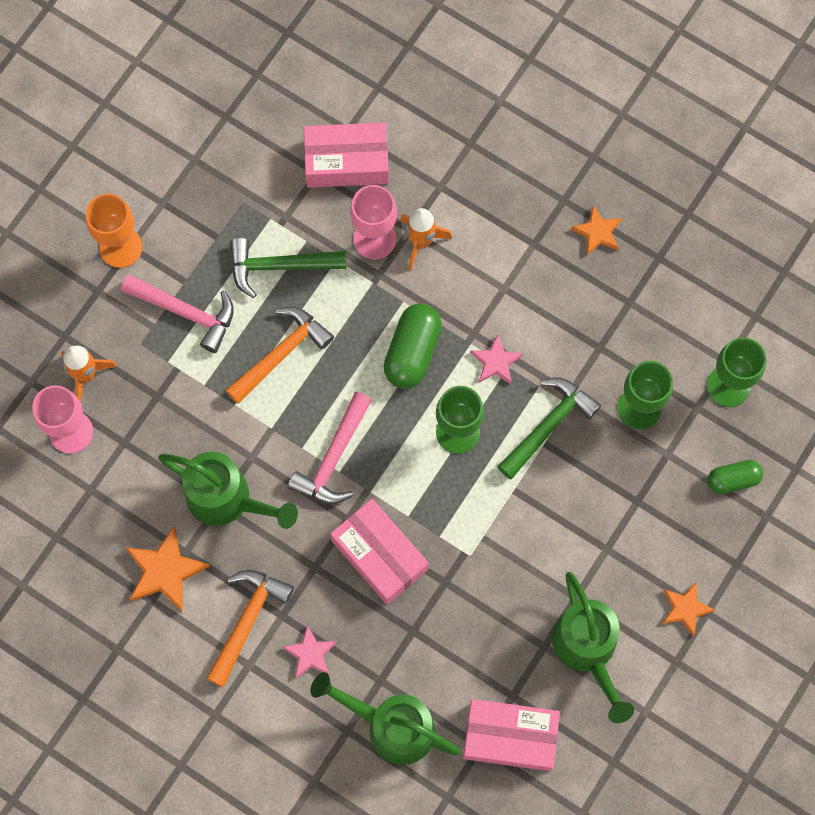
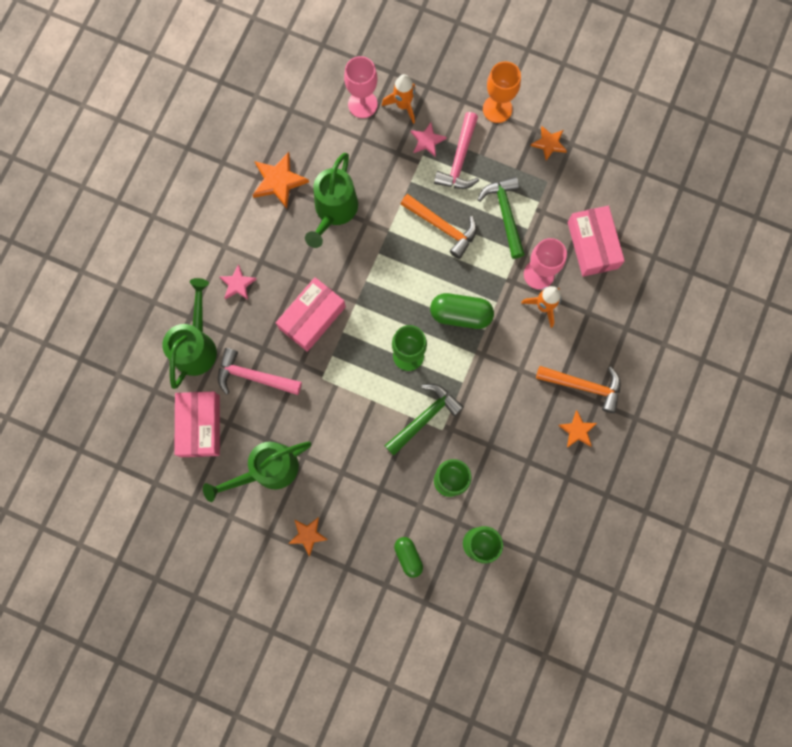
camera: 80 degrees right, 5 degrees up
(188, 188) = (549, 143): none -> orange star
(247, 621) = (253, 240): orange hammer -> orange hammer (583, 386)
(333, 458) = (375, 275): pink hammer -> pink hammer (254, 376)
(496, 362) = (464, 373): pink star -> pink star (427, 141)
(548, 425) = (424, 418): green hammer -> green hammer turned 75 degrees counterclockwise

